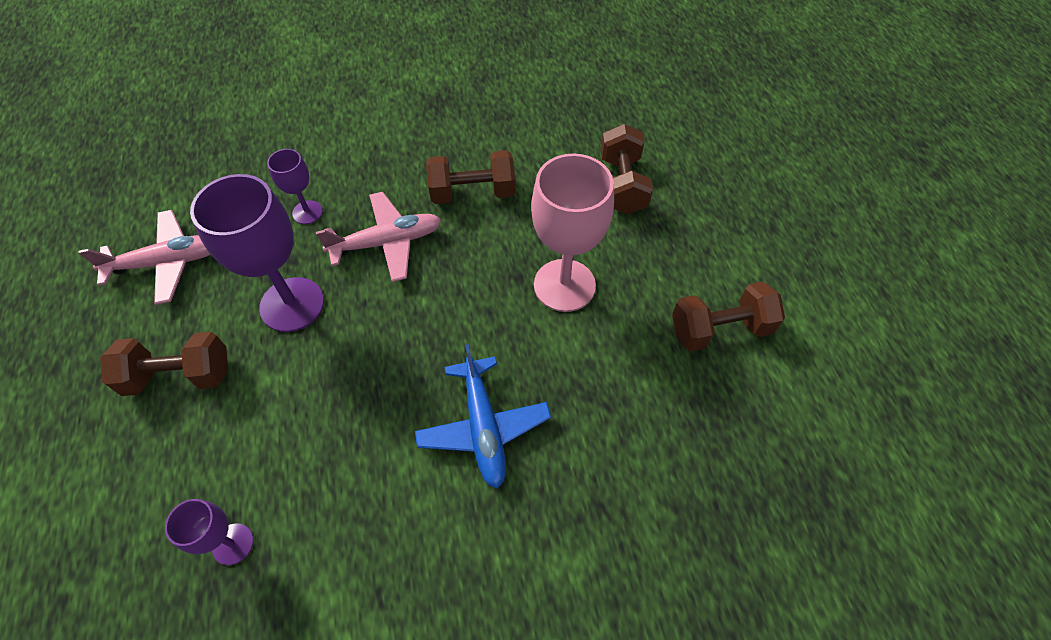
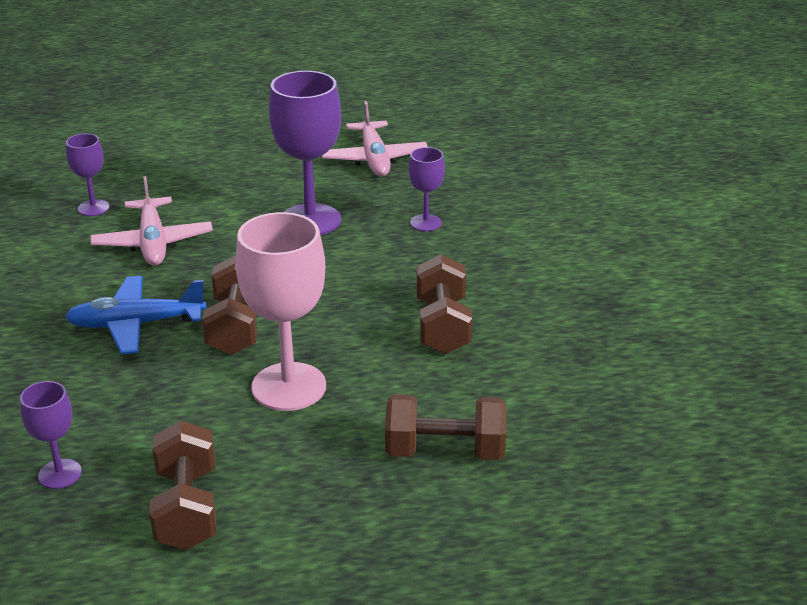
camera: 95 degrees right, 25 degrees down
(179, 375) = (251, 175): brown dumbbell -> brown dumbbell (236, 327)
(387, 242) = (376, 270): pink plane -> pink plane (153, 243)
(706, 433) = (60, 474): none -> purple goblet

